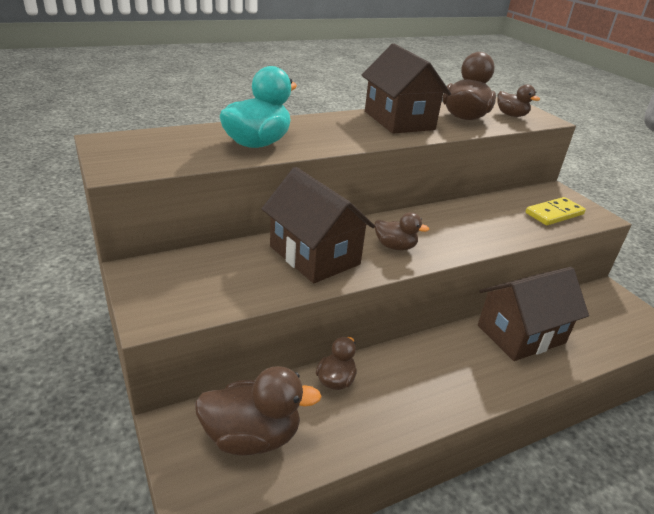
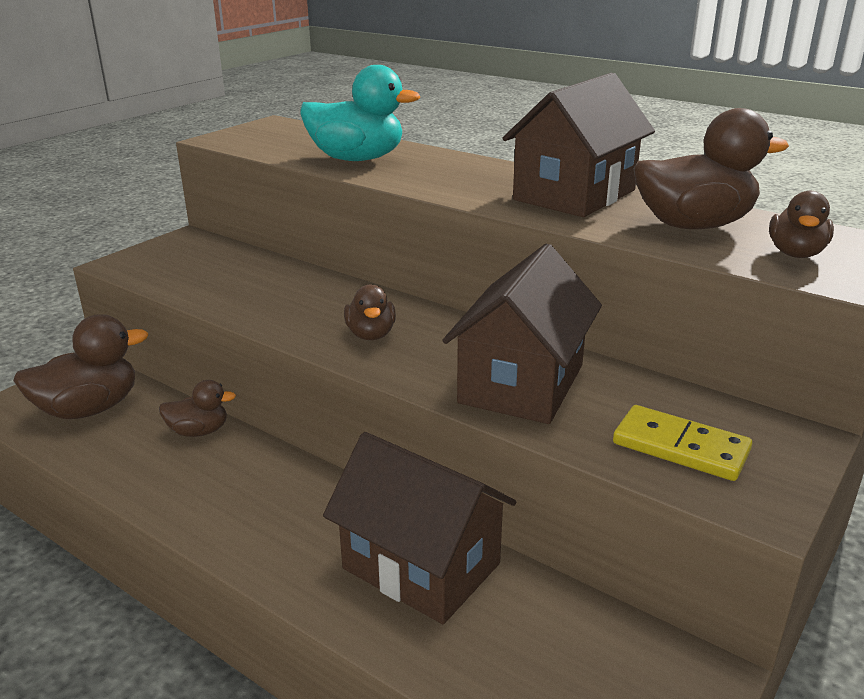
camera: 65 degrees right, 5 degrees down
(252, 436) = (89, 409): brown duck -> brown duck turned 90 degrees counterclockwise
(314, 255) = (294, 297): brown house -> brown house (521, 384)

